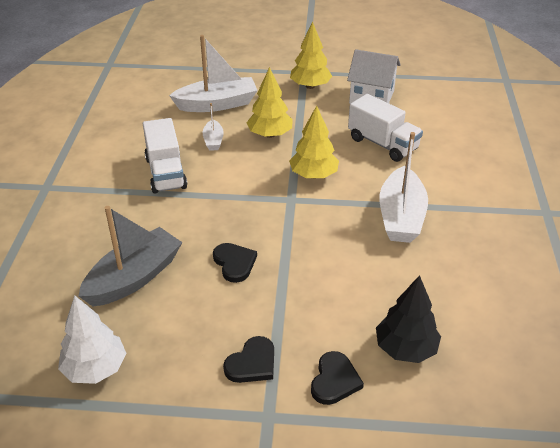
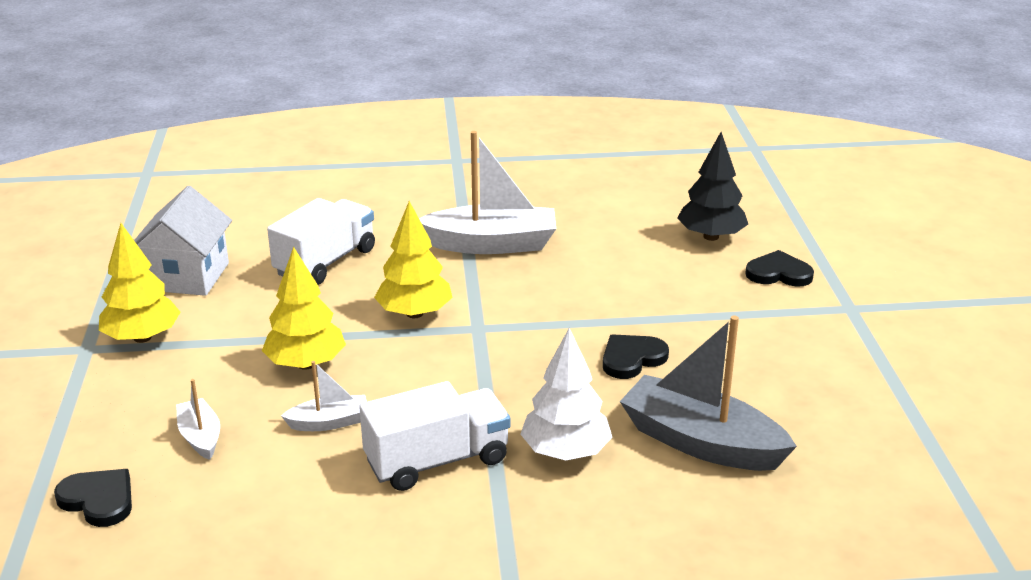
camera: 100 degrees left, 10 degrees down
(95, 368) = (873, 440): white tree -> white tree (565, 452)
(217, 104) = (200, 437): white boat -> white boat, size x0.50
(252, 363) = (789, 325): black heart -> black heart (98, 500)

